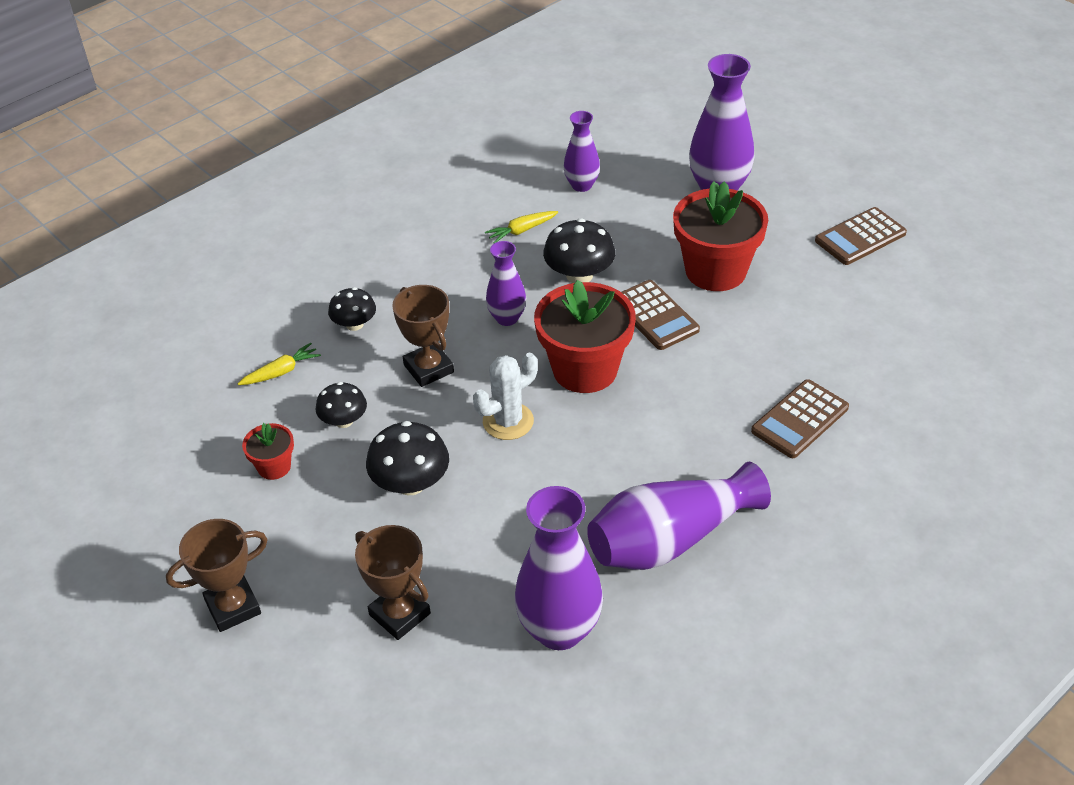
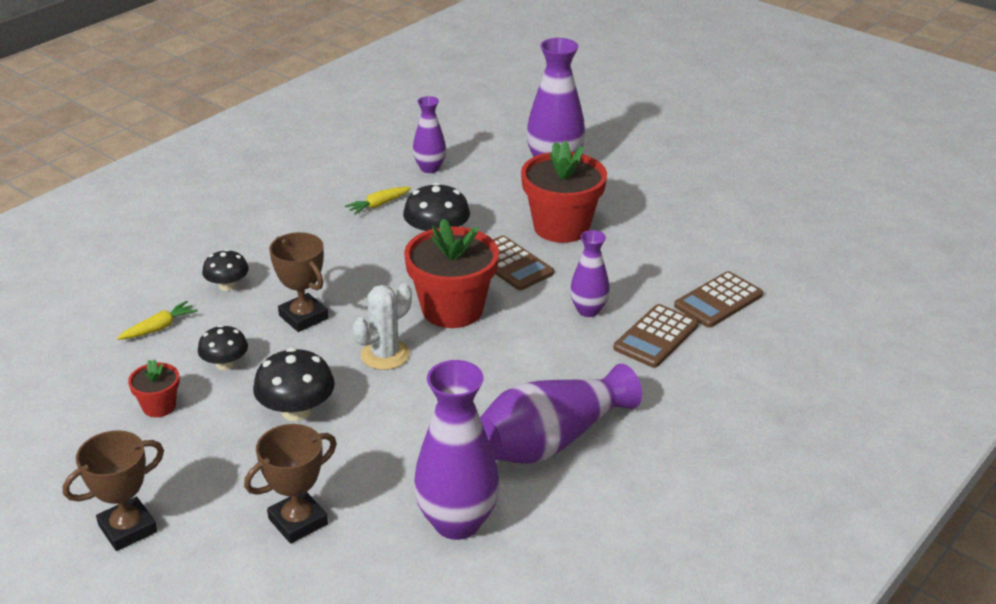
camera: 10 degrees left, 10 degrees down
(400, 614) = (298, 521): brown trophy -> brown trophy turned 75 degrees counterclockwise
(507, 318) = (373, 273): purple vase -> purple vase (588, 310)
(860, 237) = (685, 196): brown calculator -> brown calculator (718, 300)

